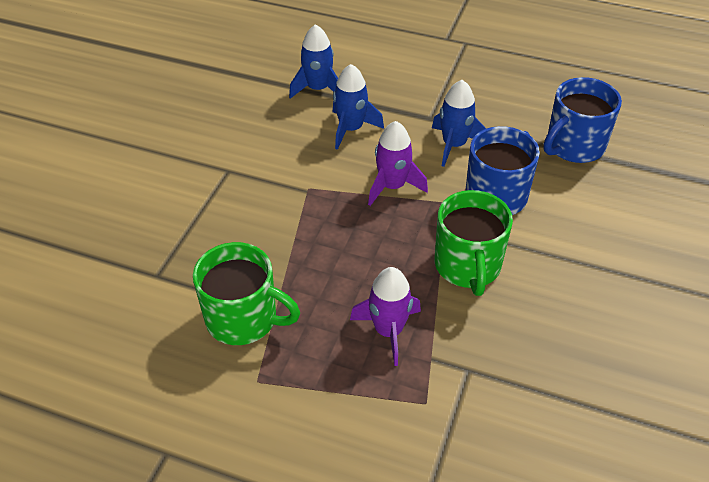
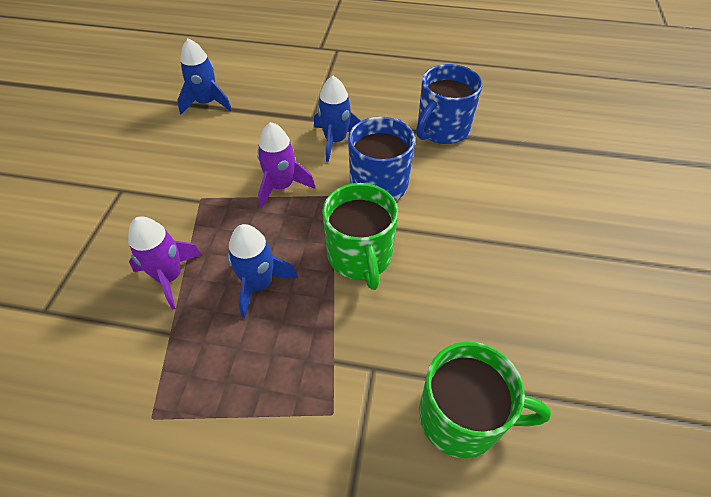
camera: 10 degrees left, 5 degrees up
(243, 319) = (136, 347): green mug -> green mug (461, 417)
(351, 129) = (239, 136): blue rocket -> blue rocket (259, 284)
(388, 331) = (288, 337): purple rocket -> purple rocket (170, 277)

